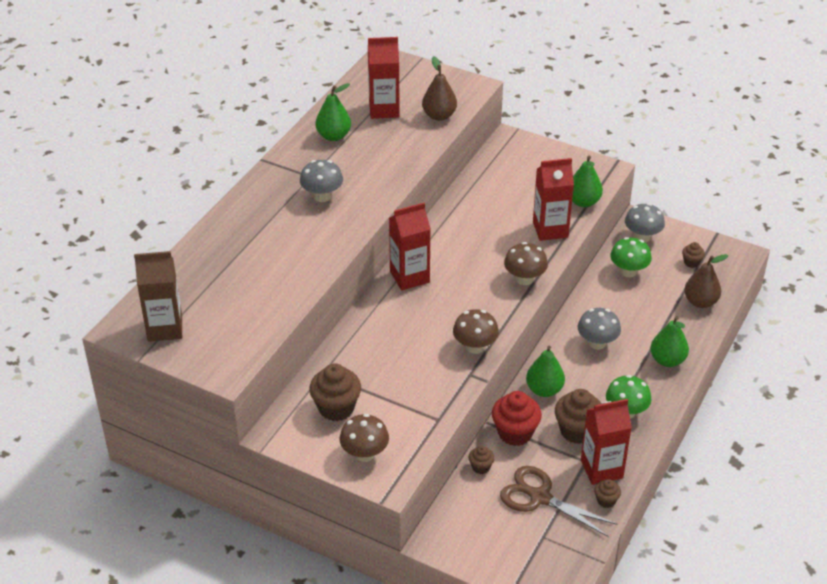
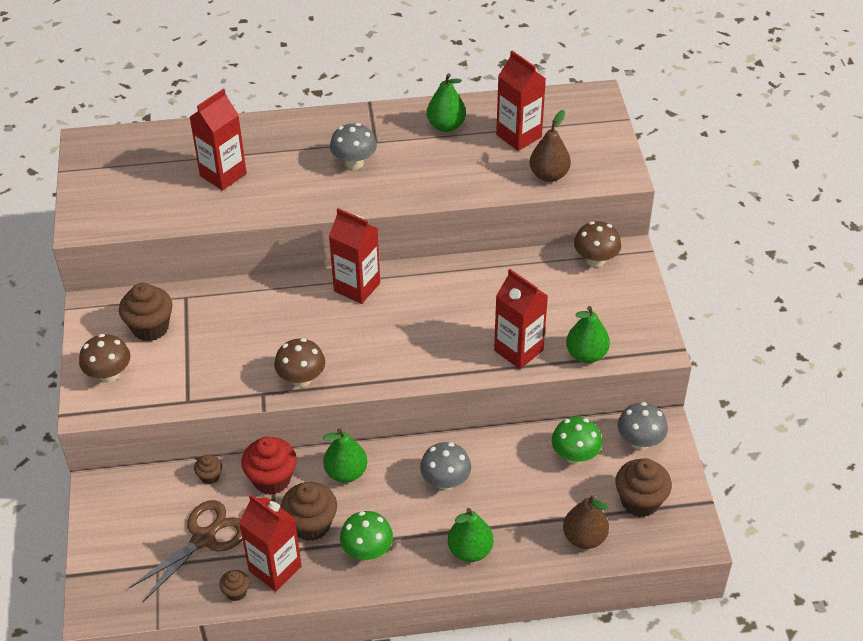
camera: 55 degrees right, 5 degrees up
(165, 328) = (106, 164): brown carton -> none
(256, 268) = (223, 175): none -> red carton
(524, 279) = (427, 367): brown mushroom -> brown mushroom (595, 260)
(539, 497) = (204, 538): brown scissors -> brown scissors turned 45 degrees clockwise
(691, 262) = (640, 501): brown cupcake -> brown cupcake, size x1.95

